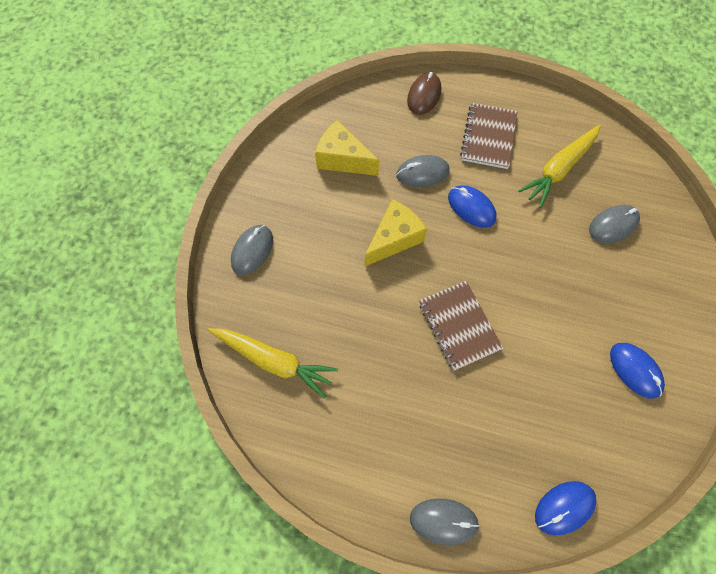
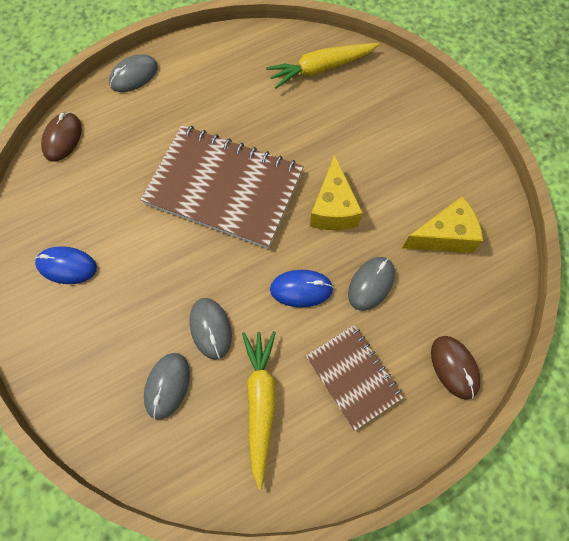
camera: 135 degrees right, 0 degrees up
(252, 250) = (417, 114): grey mouse -> grey mouse (210, 328)
(459, 326) = (224, 188): brown notebook -> brown notebook, size x1.79
(564, 507) = (62, 138): blue mouse -> brown mouse

